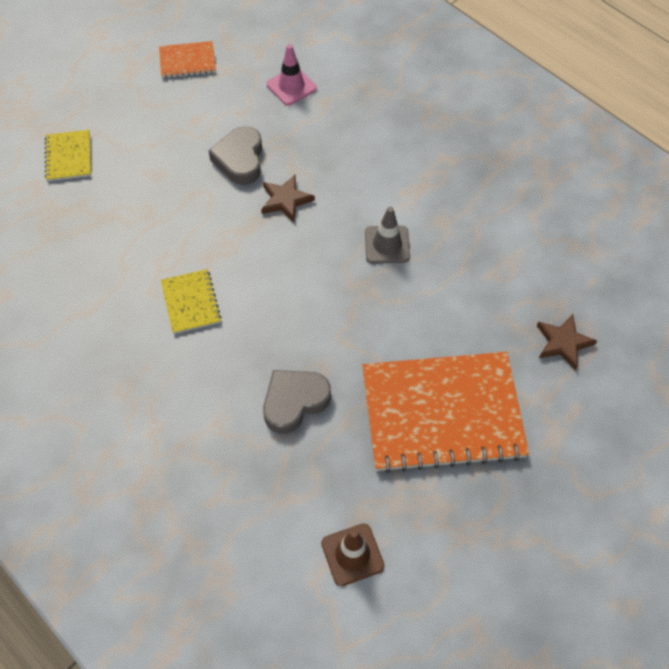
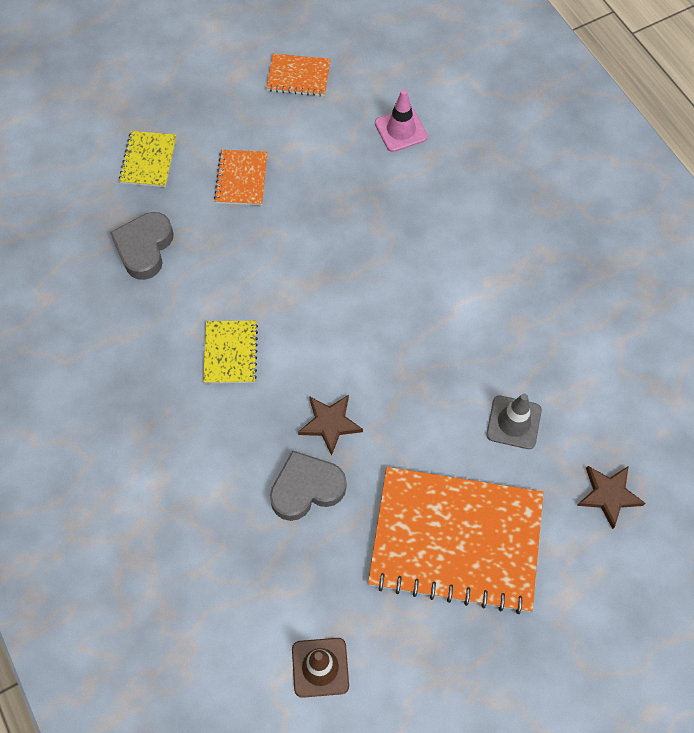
camera: 15 degrees right, 5 degrees up
(159, 154) = (241, 179): none -> orange notebook
(240, 159) = (323, 203): grey heart -> grey heart (144, 248)
(285, 200) = (359, 261): brown star -> brown star (330, 423)
(387, 245) = (452, 337): grey traffic cone -> grey traffic cone (513, 422)

